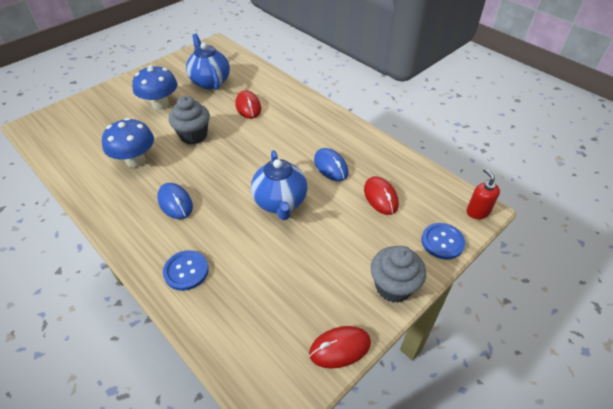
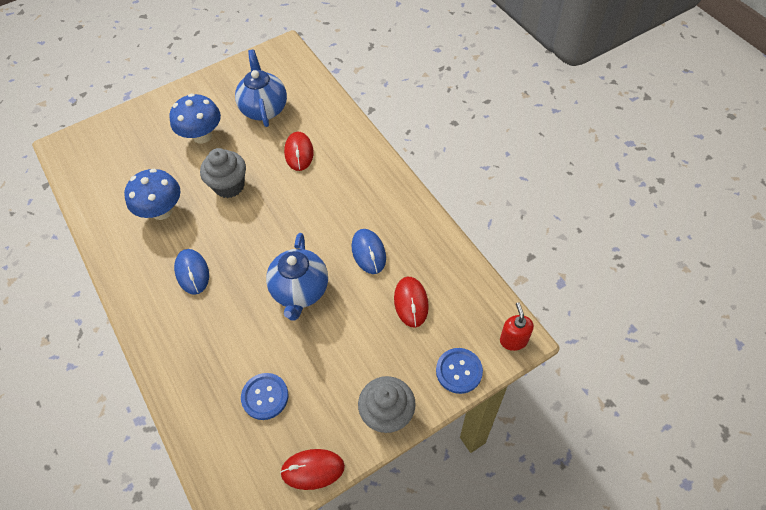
camera: 15 degrees right, 10 degrees up
(186, 271) = (187, 356): blue button -> blue button (265, 397)

